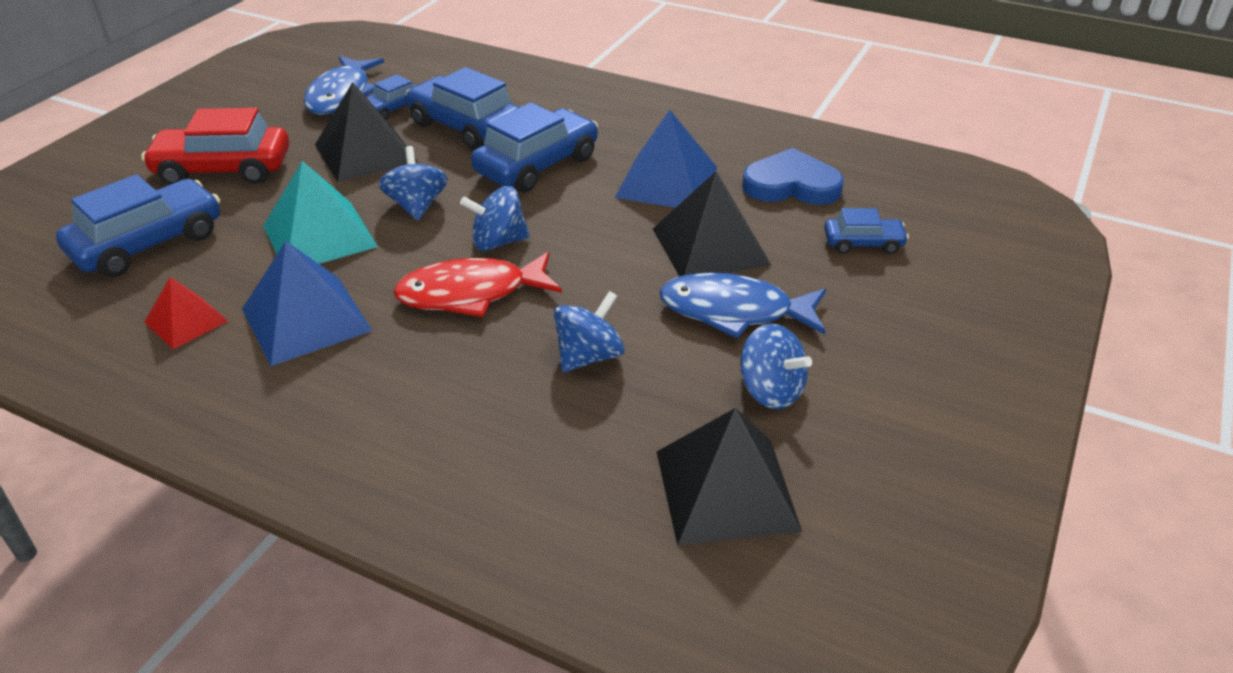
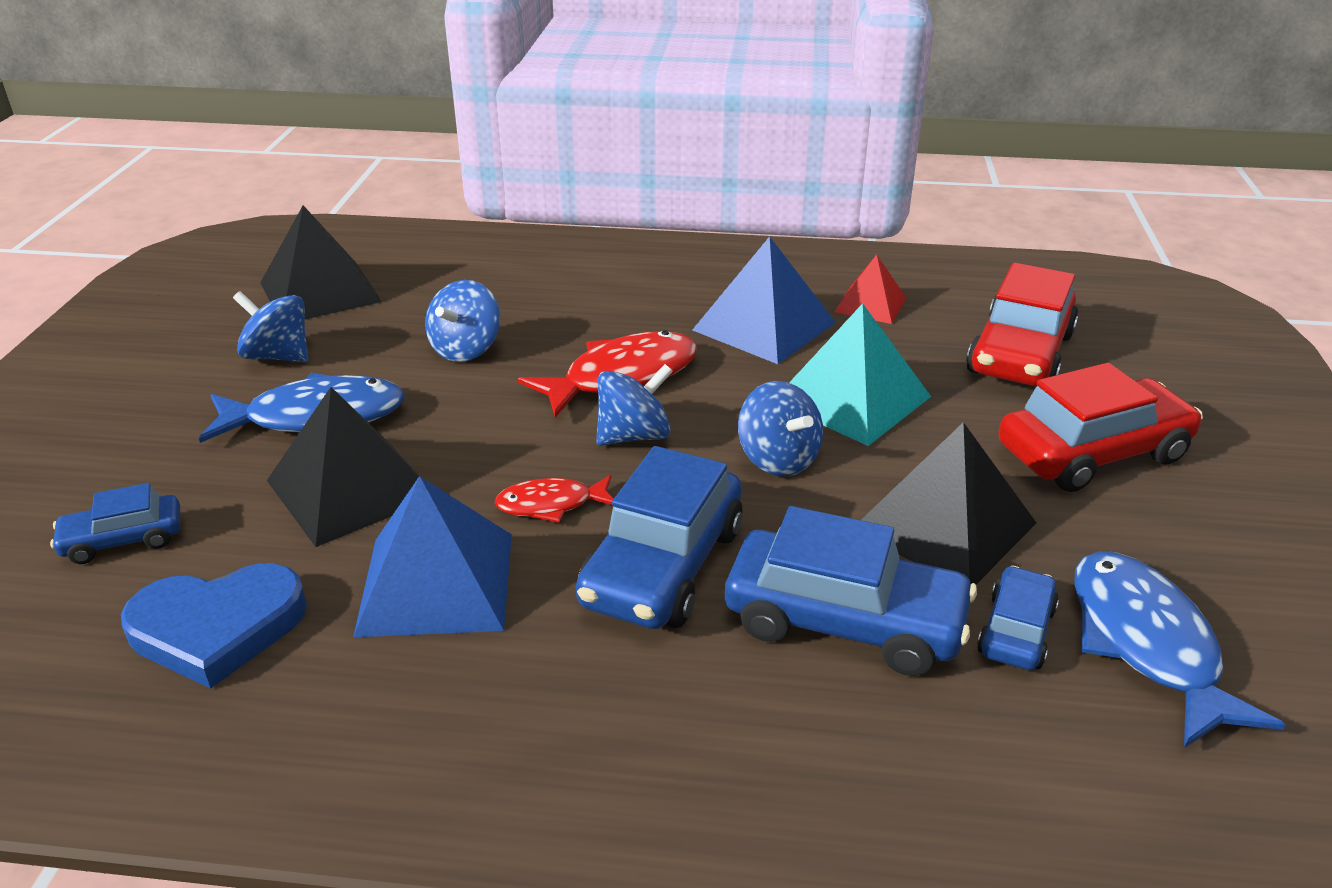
camera: 160 degrees right, 5 degrees down
(148, 243) = (1020, 354): blue car -> red car
(581, 209) = (551, 505): none -> red fish

